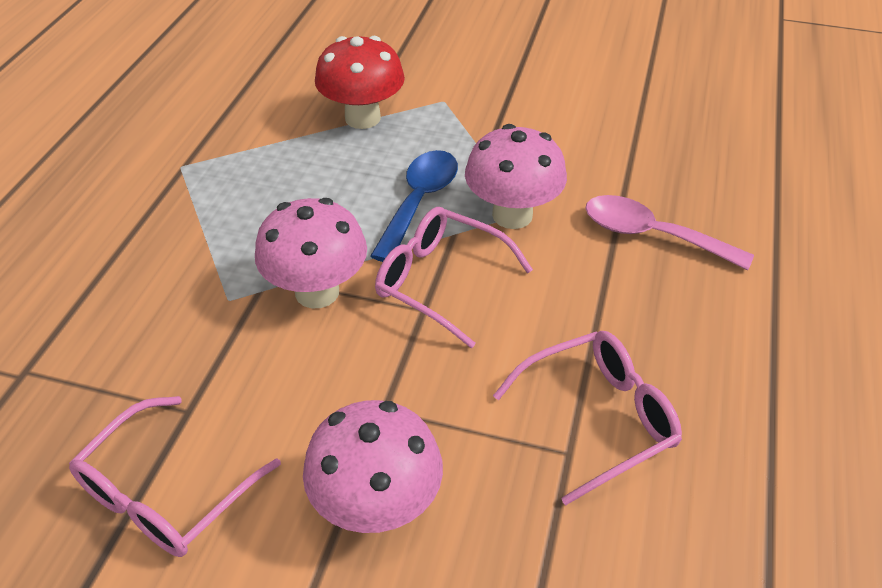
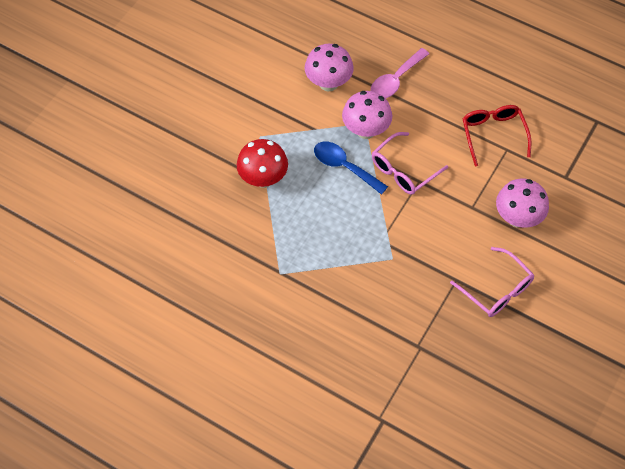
camera: 75 degrees left, 15 degrees up
(317, 292) = (397, 221): pink mushroom -> pink mushroom (328, 83)
(598, 418) = (493, 134): pink glasses -> red glasses

